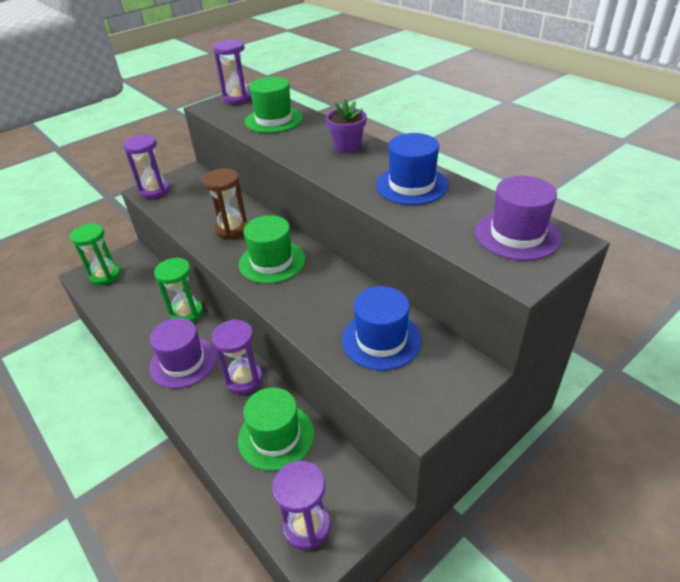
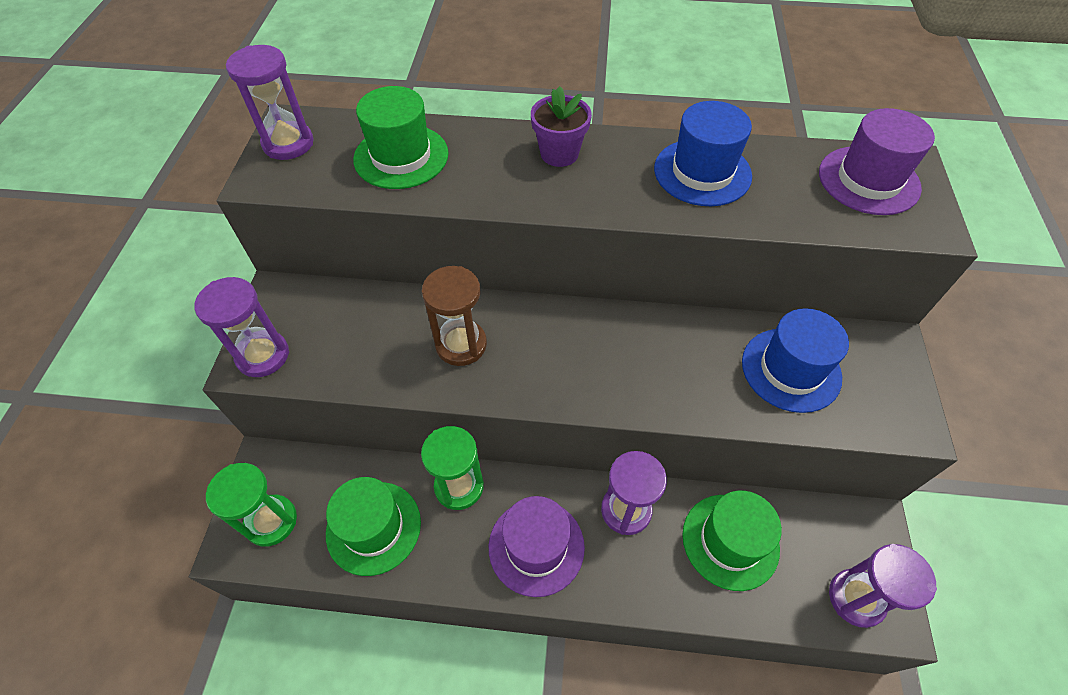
camera: 45 degrees left, 15 degrees up
(272, 262) = (570, 356): green hat -> green hat (373, 527)

